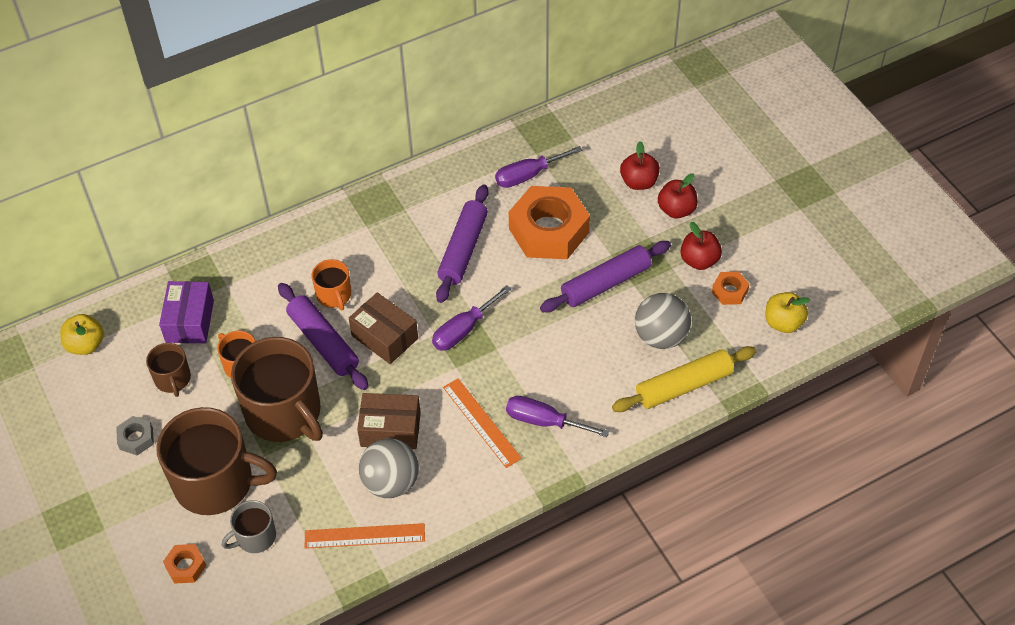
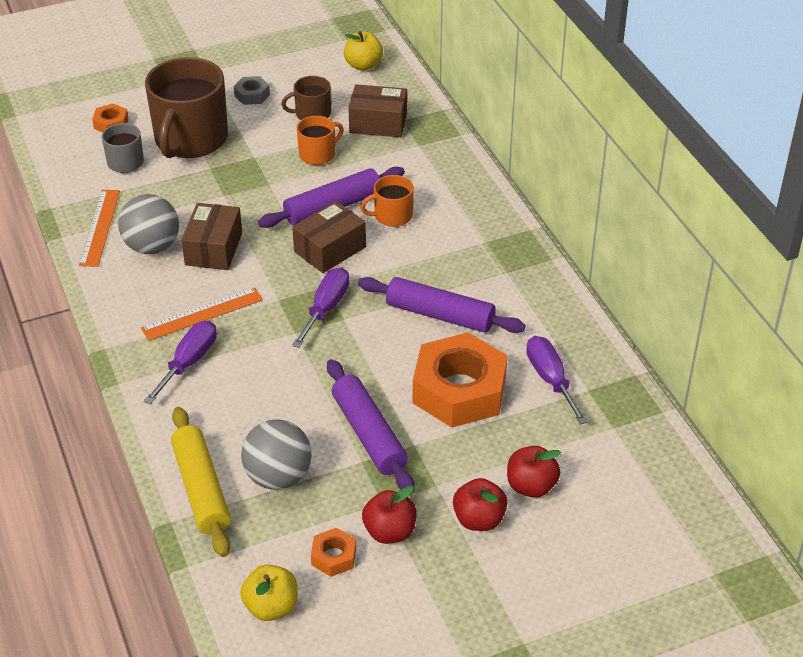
camera: 95 degrees right, 10 degrees down
(190, 321) = (378, 123): purple box -> brown box
(284, 413) = (254, 180): brown mug -> none
(463, 330) = (326, 308): purple screwdriver -> purple screwdriver turned 60 degrees clockwise

